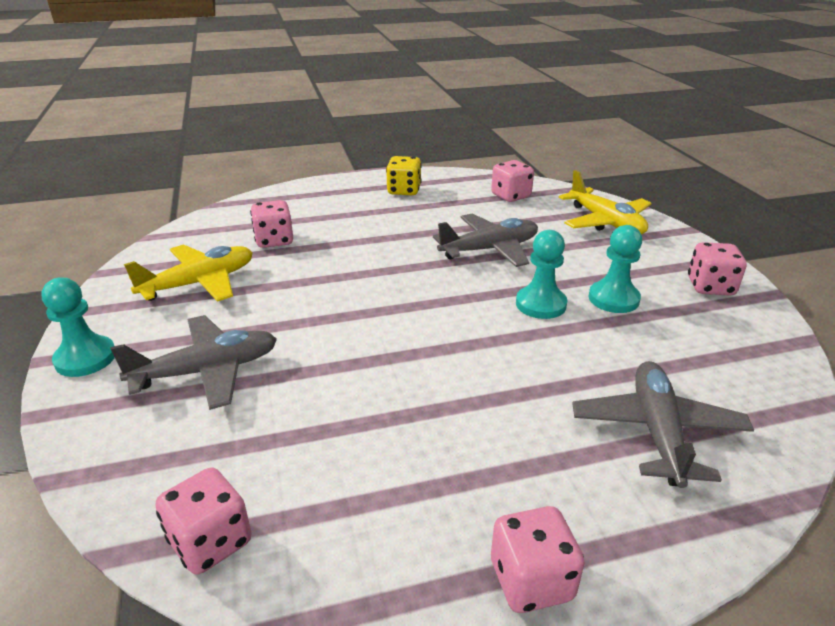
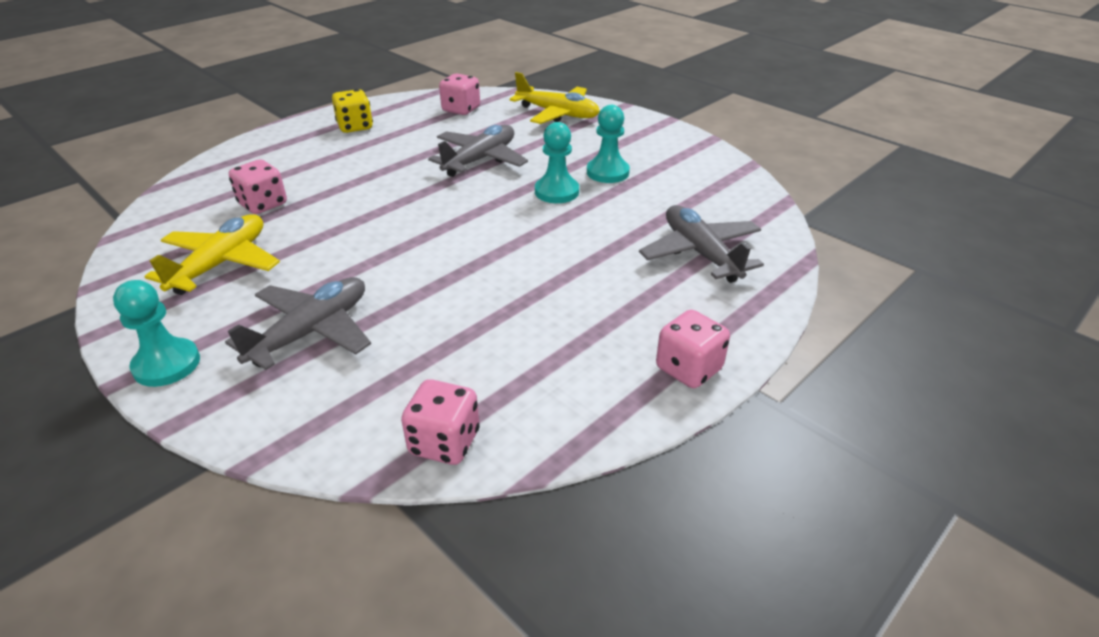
camera: 30 degrees left, 5 degrees up
(710, 287) = (668, 145): pink dice -> none

